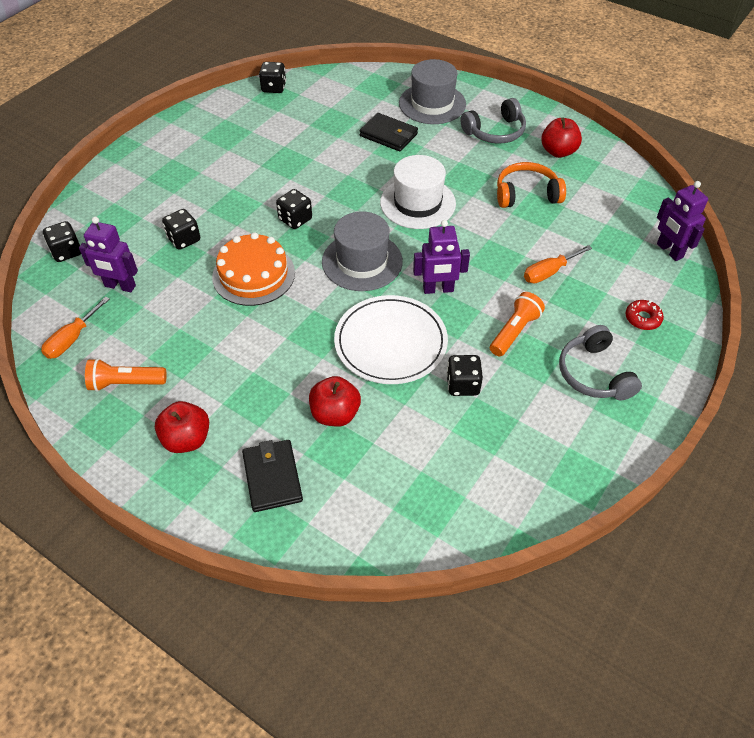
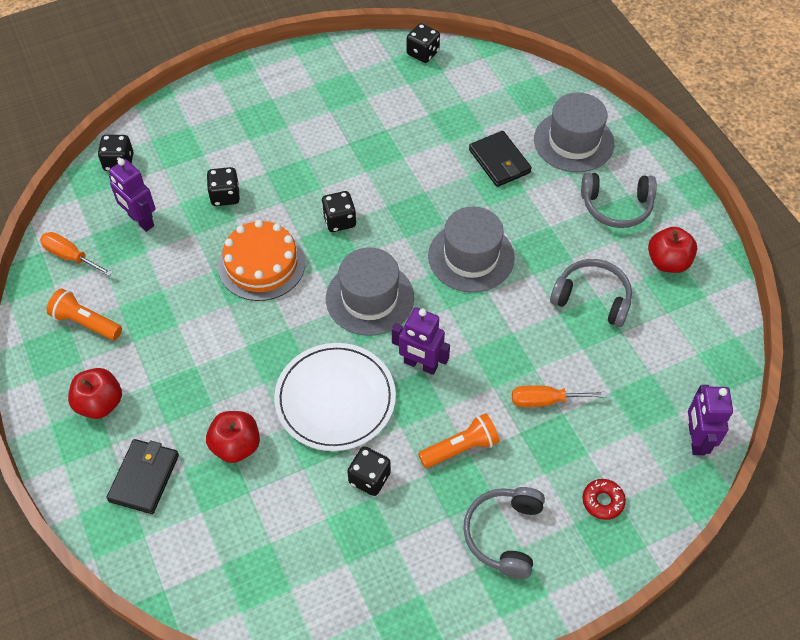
camera: 30 degrees right, 5 degrees up
(72, 339) = (70, 256): orange screwdriver -> orange screwdriver turned 60 degrees clockwise
(417, 203) = (471, 257): white hat -> grey hat
(526, 194) = (592, 298): orange headphones -> grey headphones

